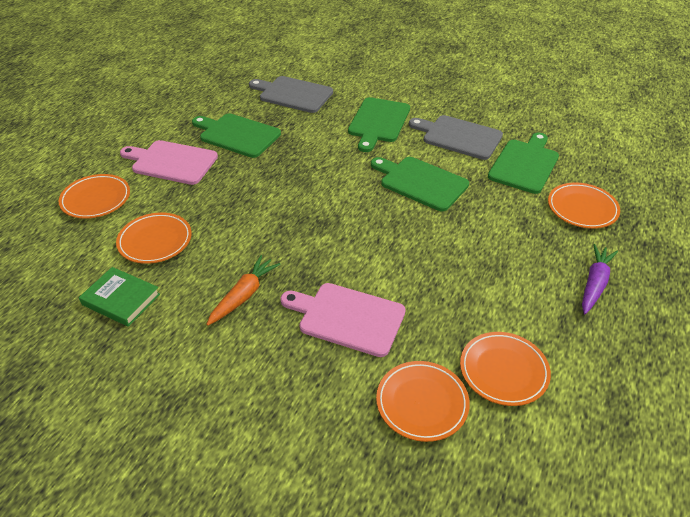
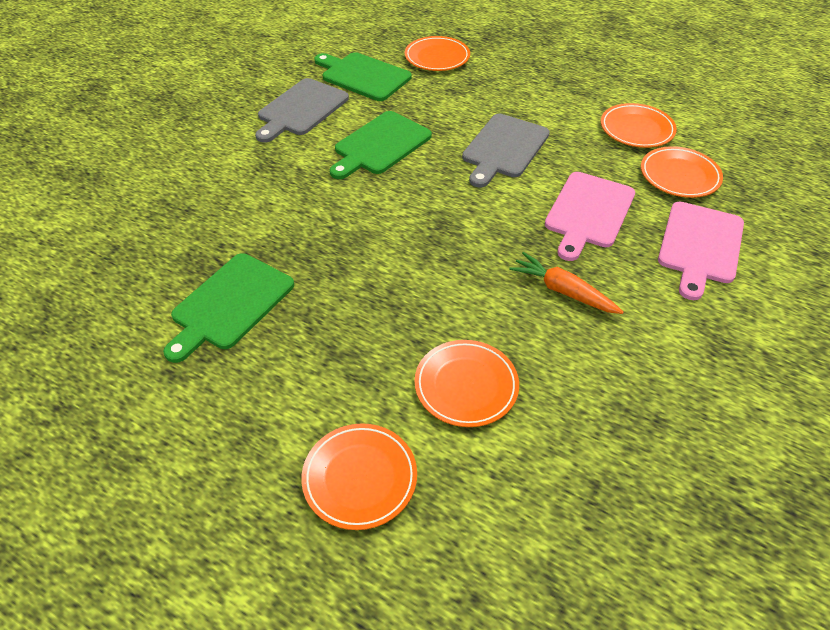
camera: 85 degrees left, 5 degrees up
(121, 299) = (578, 412): green book -> none
(171, 162) = (280, 382): pink cutting board -> pink cutting board (700, 246)
(293, 94) = (141, 241): grey cutting board -> grey cutting board (504, 148)
(378, 122) = (248, 165): green cutting board -> none
(594, 284) = (534, 70): purple carrot -> none

